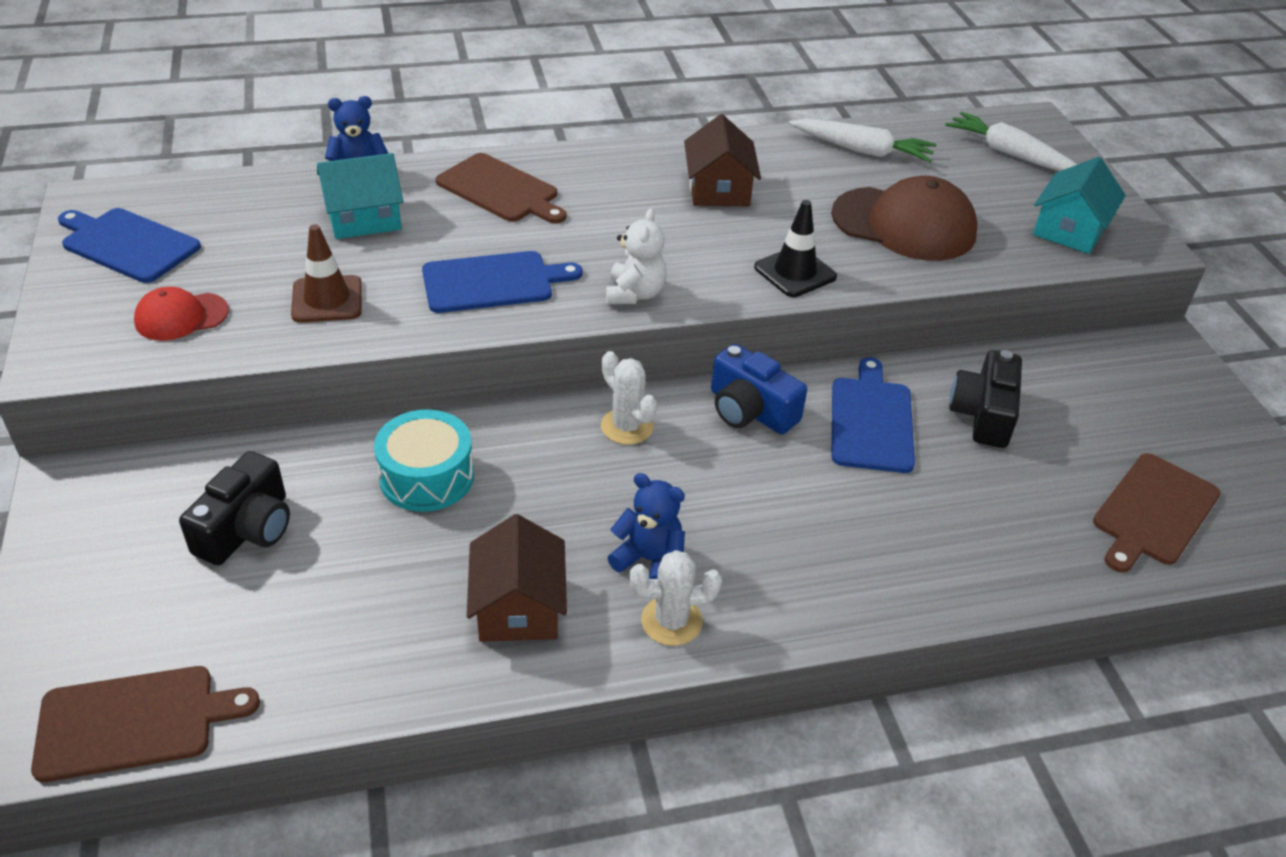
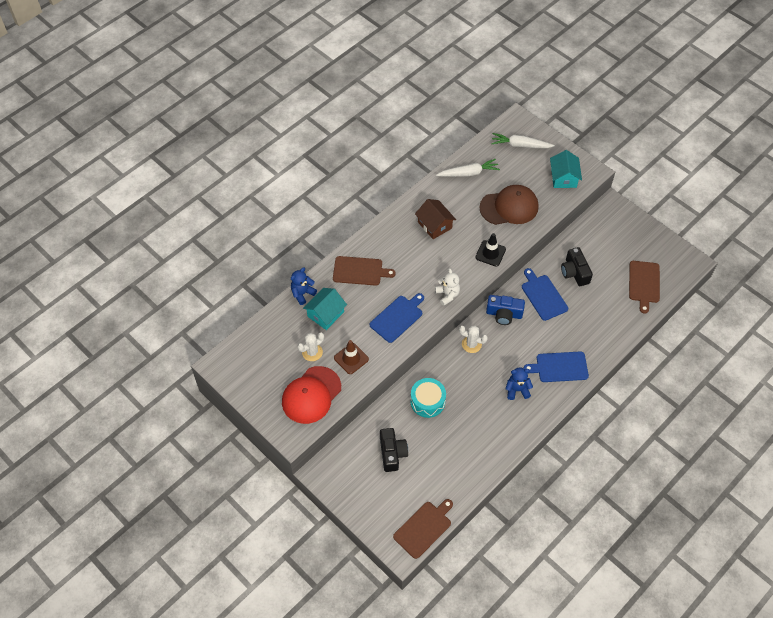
camera: 30 degrees left, 15 degrees up
(127, 244) = (256, 376): blue cutting board -> blue cutting board (559, 367)
(181, 317) = (311, 395): red cap -> red cap, size x1.85
(518, 606) = (493, 428): brown house -> none
(671, 621) = (538, 406): white cactus -> white cactus (312, 352)

